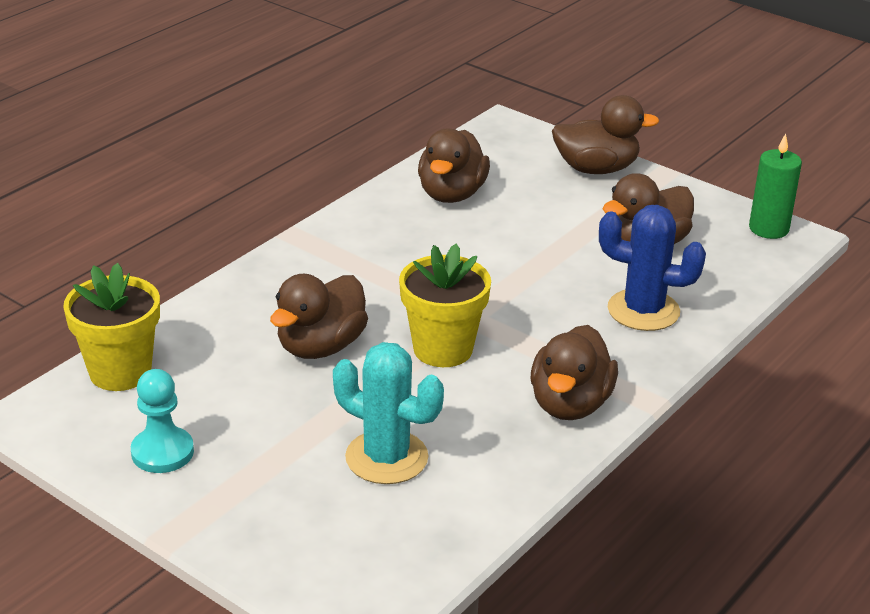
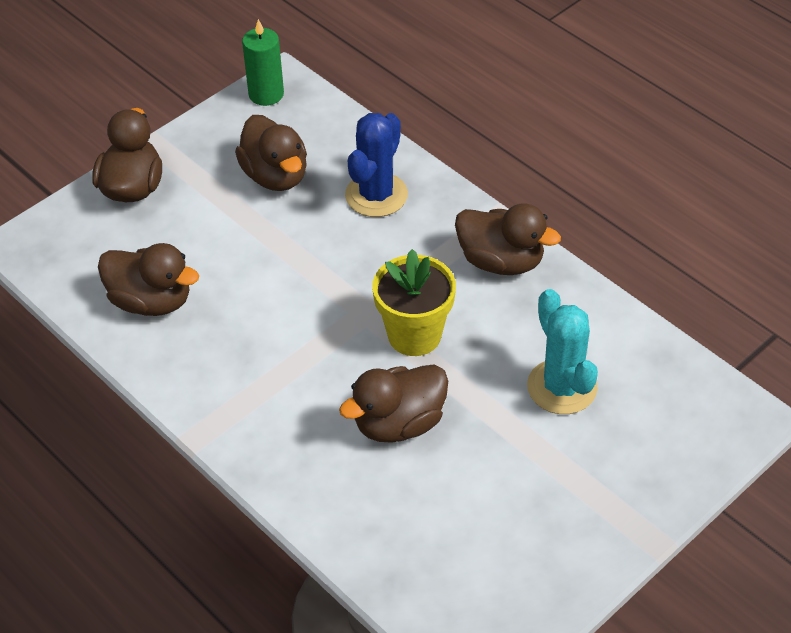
camera: 80 degrees left, 15 degrees up
(120, 372) = (420, 587): yellow flower pot -> none
(162, 452) = (545, 549): turquoise pawn -> none
(321, 347) = (399, 423): brown duck -> brown duck turned 105 degrees clockwise
(386, 457) = (562, 387): turquoise cactus -> turquoise cactus turned 60 degrees counterclockwise

